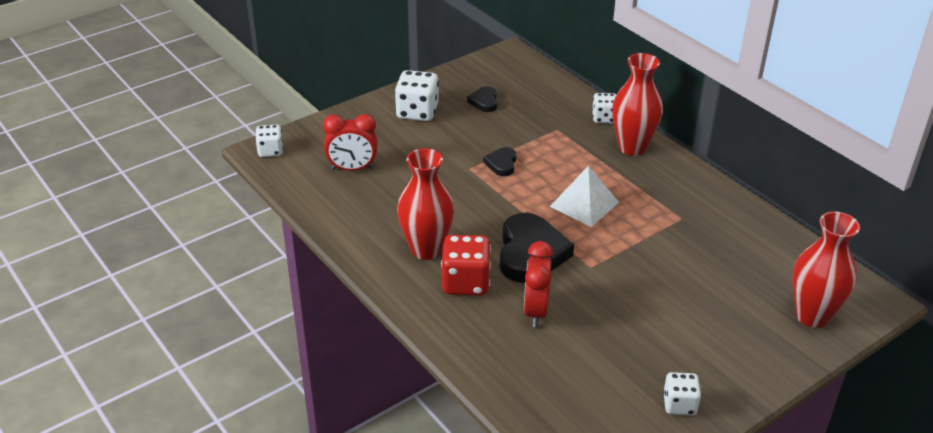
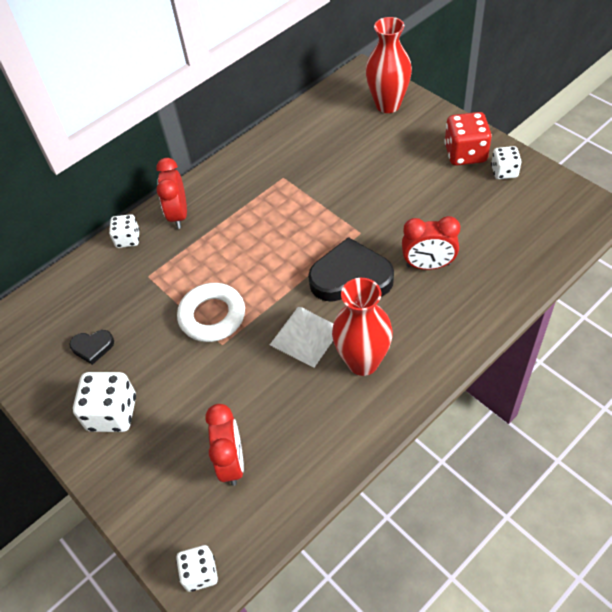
camera: 90 degrees left, 15 degrees up
(465, 282) = (404, 321): red dice -> red dice (465, 154)
(501, 164) = (212, 316): black heart -> white ring
(584, 204) = (272, 244): white pyramid -> white pyramid (305, 336)
(632, 147) = (178, 215): red vase -> red clock

